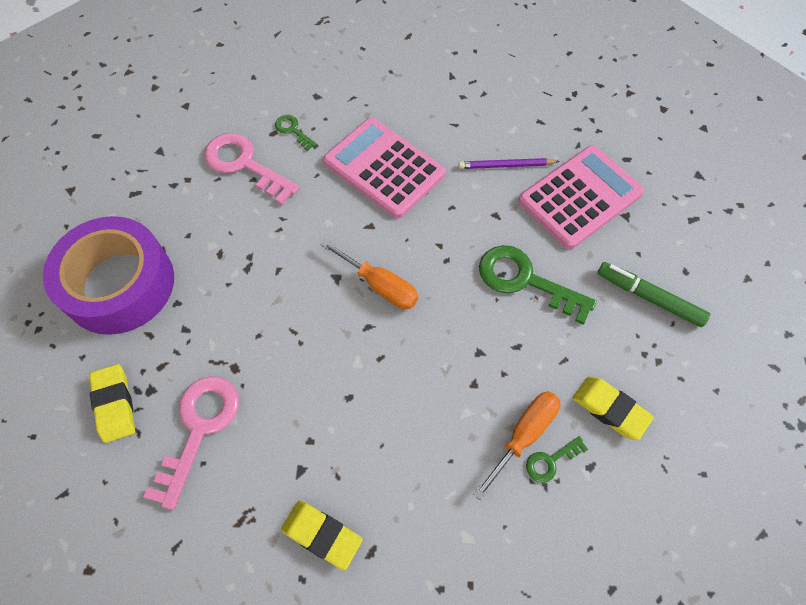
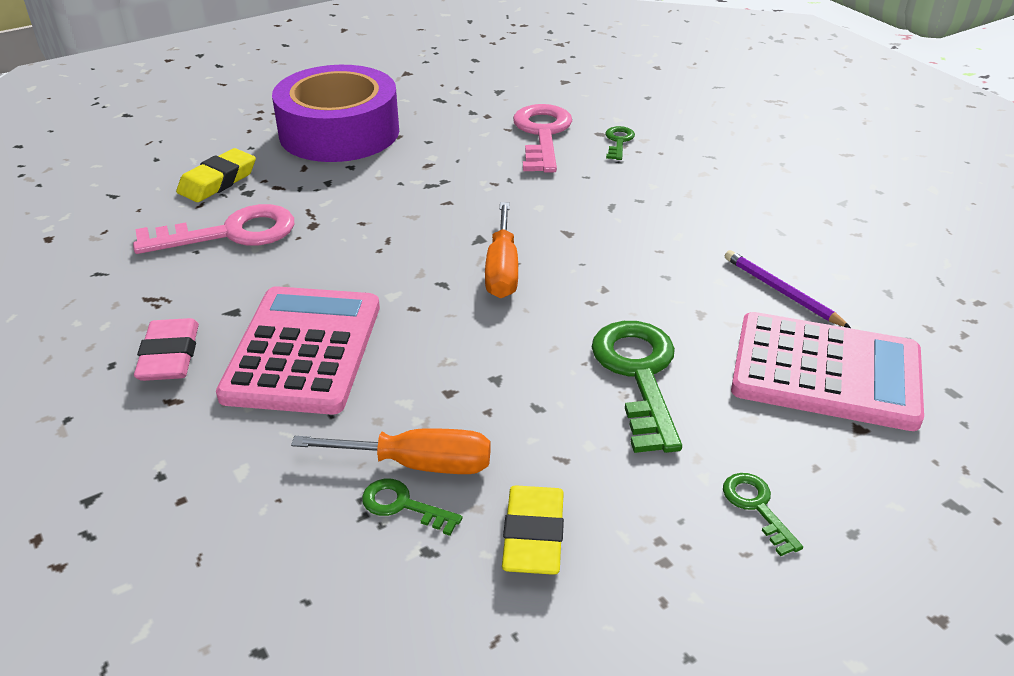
camera: 55 degrees right, 25 degrees down
(322, 535) = (170, 356): yellow eraser -> pink eraser
(384, 168) = (652, 211): pink calculator -> pink calculator (303, 350)
(649, 297) = (757, 507): green marker -> green key

